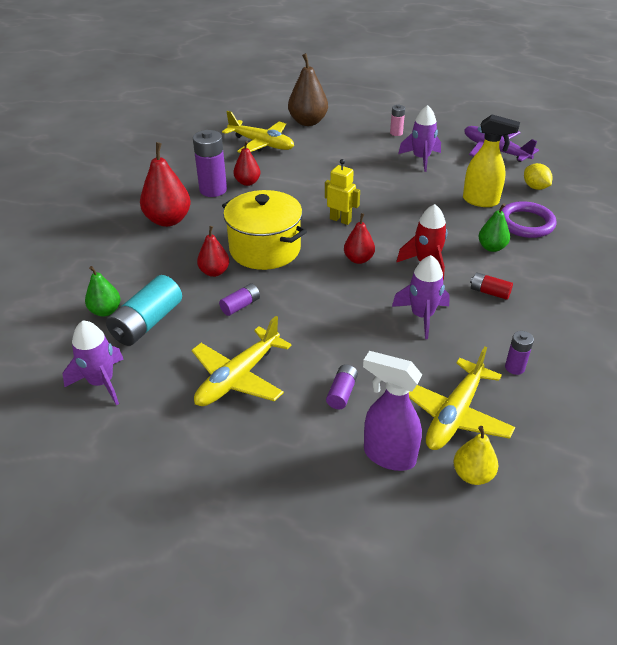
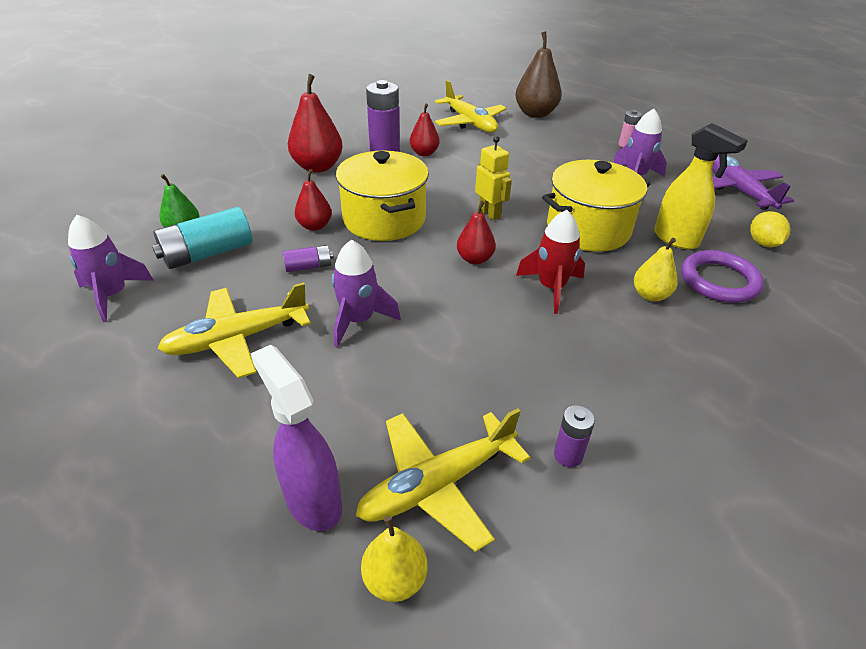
camera: 25 degrees right, 0 degrees up
(342, 393) = (327, 399): purple battery -> none
(418, 211) = (588, 229): none -> yellow pot
(422, 316) = (496, 346): purple rocket -> purple rocket (358, 320)
(489, 292) = (606, 347): red battery -> none
(491, 247) = (650, 295): green pear -> yellow pear

